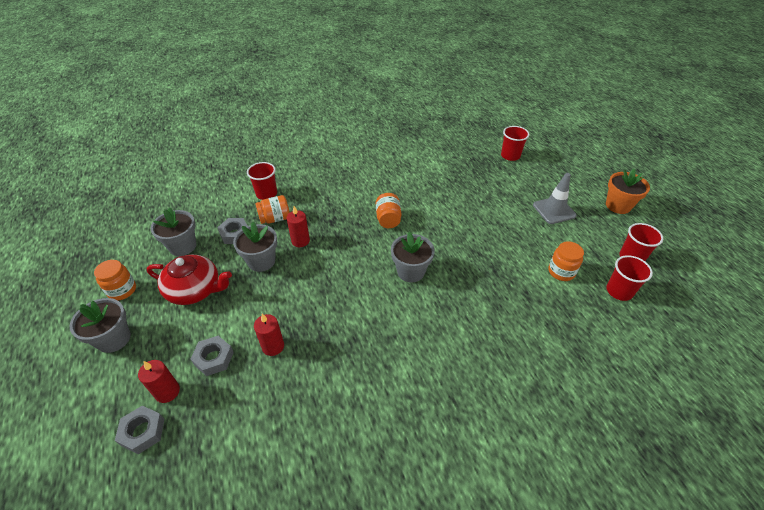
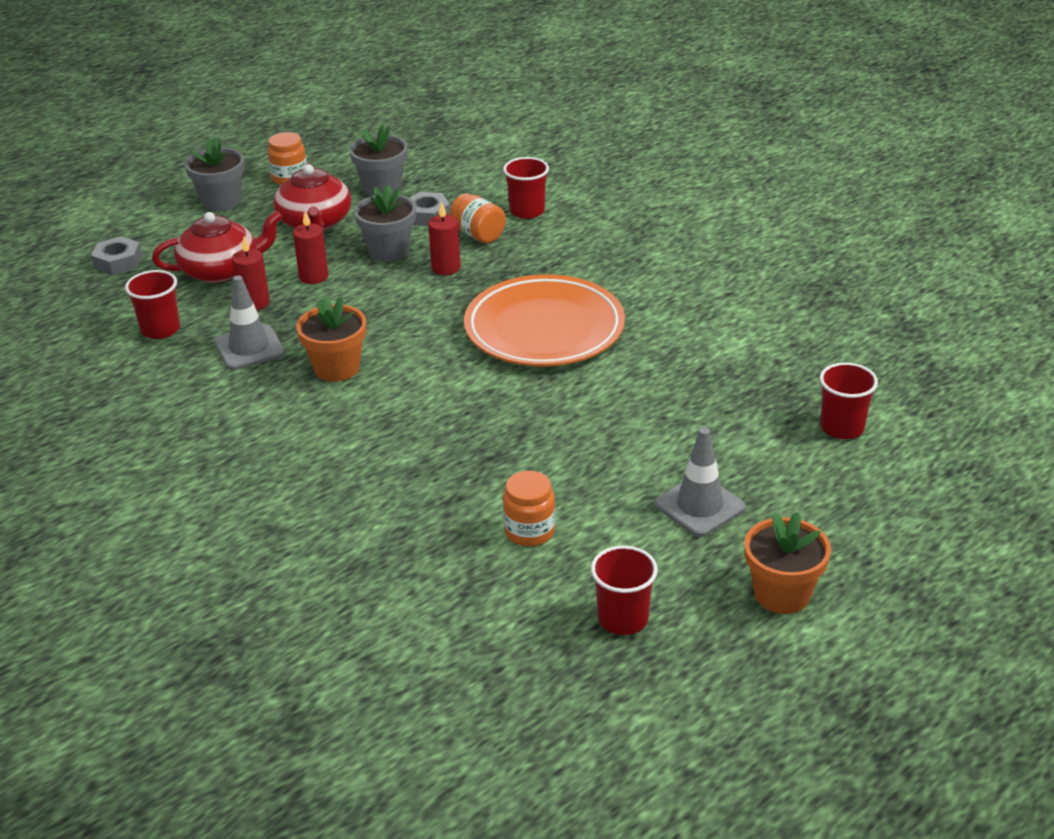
camera: 70 degrees right, 10 degrees down
(167, 392) = (168, 258): red candle -> red candle (313, 277)
(214, 358) = (221, 270): grey nut -> red teapot
(328, 361) = (249, 348): none -> grey traffic cone
(377, 317) = (337, 368): none -> orange flower pot
(388, 219) = (544, 329): orange jar -> orange plate
(411, 271) = (440, 376): grey flower pot -> none
(619, 291) = (519, 605): red cup -> red cup (160, 329)

